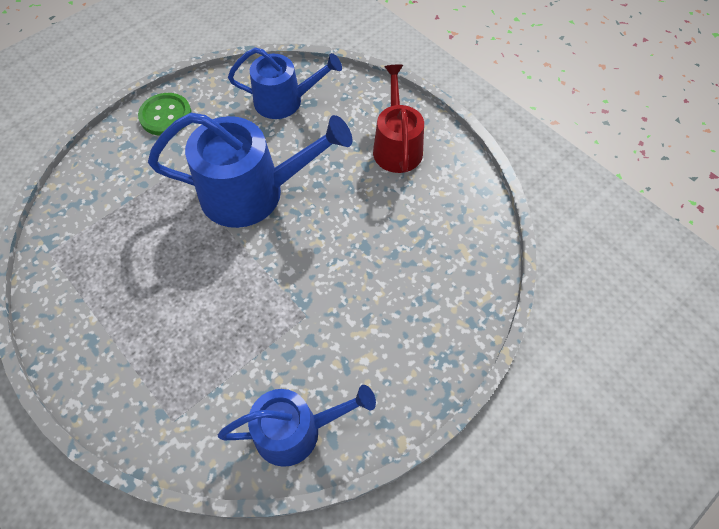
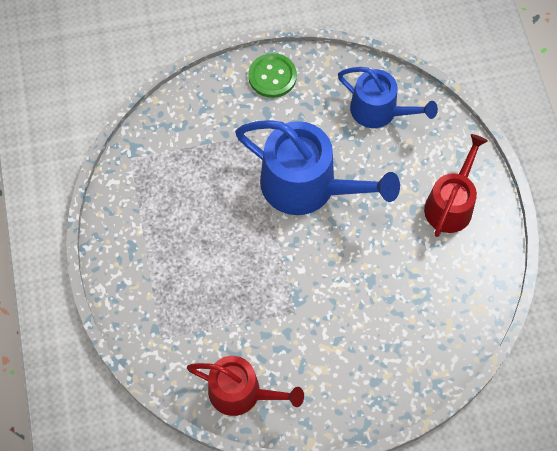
camera: 30 degrees right, 5 degrees up
(295, 430) = (241, 392): blue watering can -> red watering can

